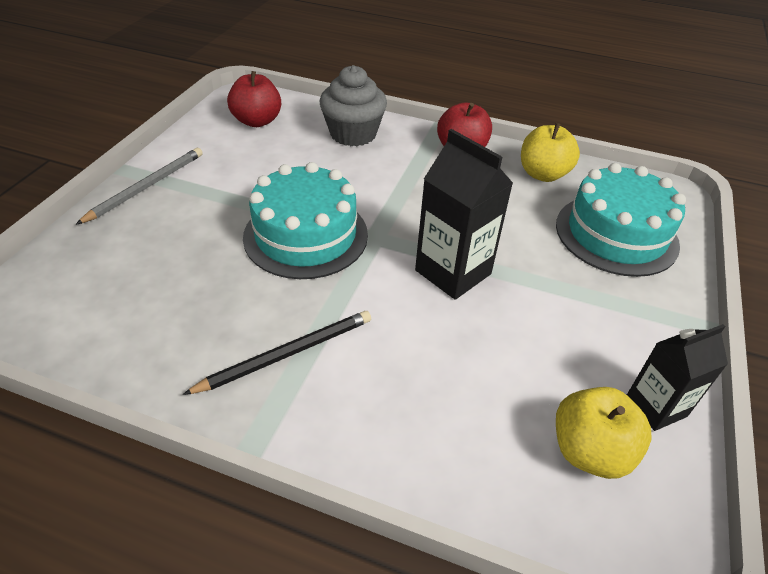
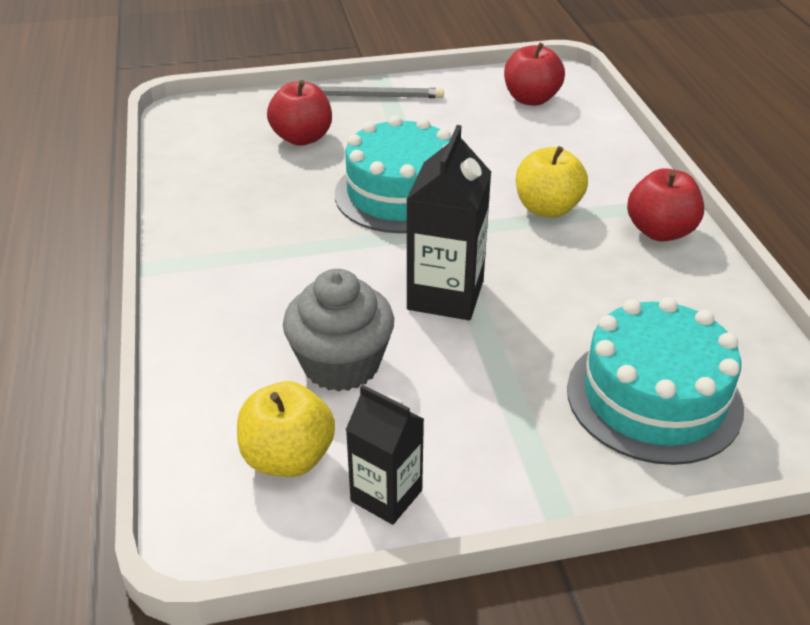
camera: 60 degrees right, 5 degrees down
(158, 253) = (302, 138): none -> red apple
(287, 354) = (254, 244): black pencil -> none
(353, 134) = (589, 155): grey cupcake -> grey cupcake (341, 364)
(543, 174) = (700, 305): yellow apple -> yellow apple (547, 208)

